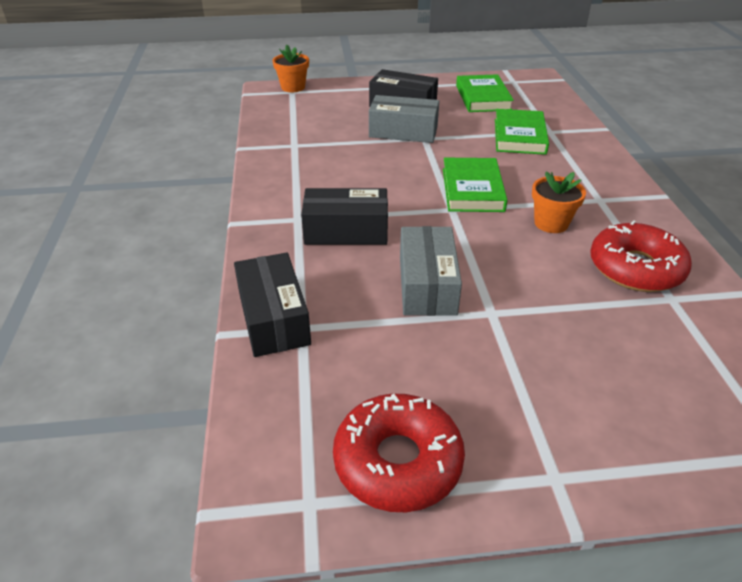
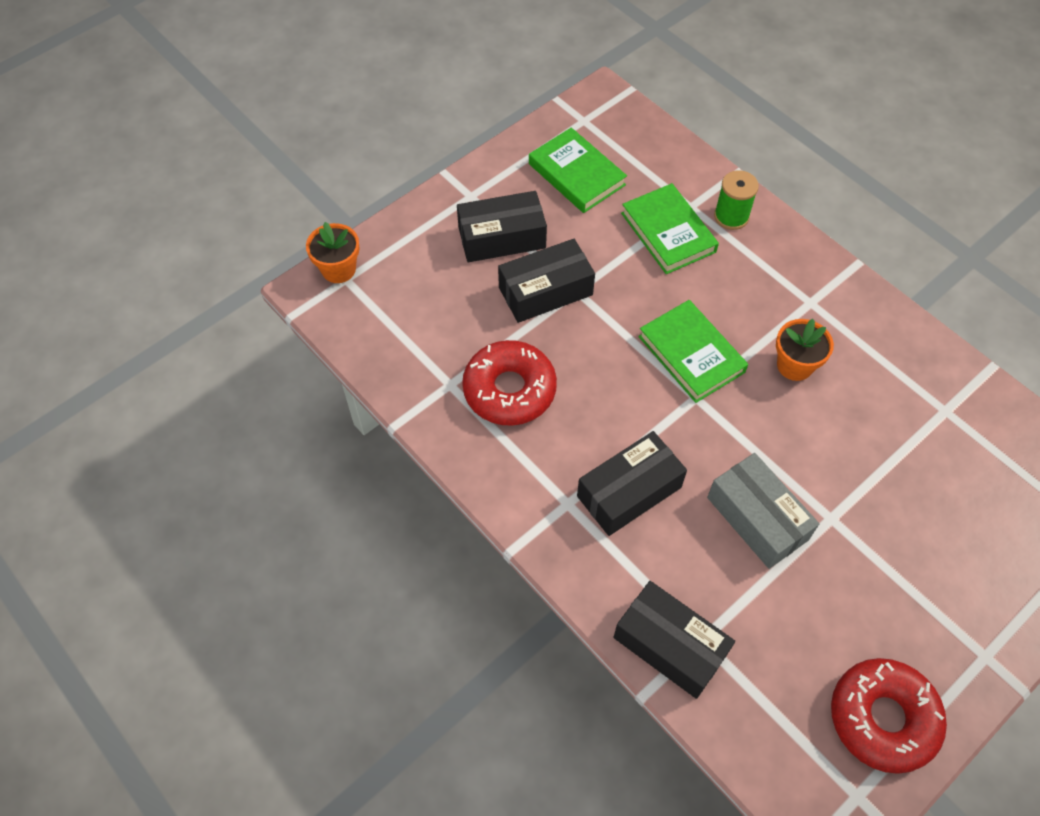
camera: 35 degrees left, 20 degrees up
(403, 132) = (545, 291): grey box -> black box
(576, 144) = (731, 216): none -> green spool
(635, 268) = (898, 387): red donut -> red donut (509, 390)

